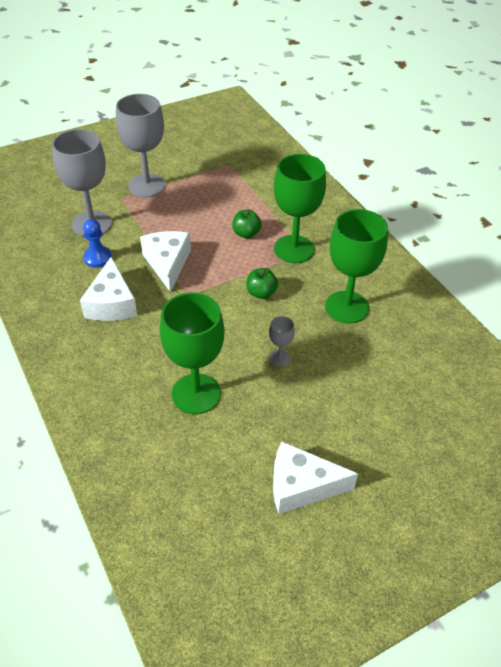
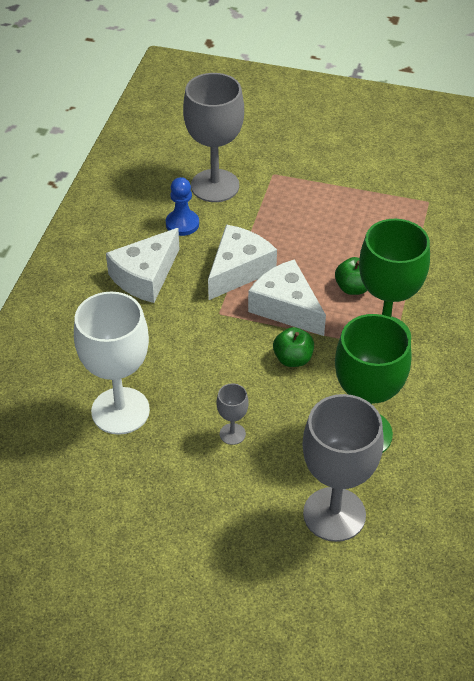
camera: 45 degrees right, 0 degrees up
(147, 186) = (312, 176): grey goblet -> grey goblet (334, 514)
(196, 394) = (120, 411): green goblet -> white goblet
(301, 486) = (110, 560): white cheese -> white cheese (286, 307)

